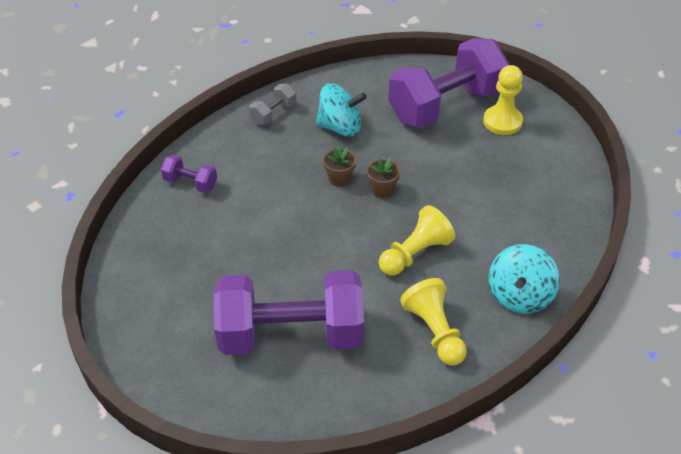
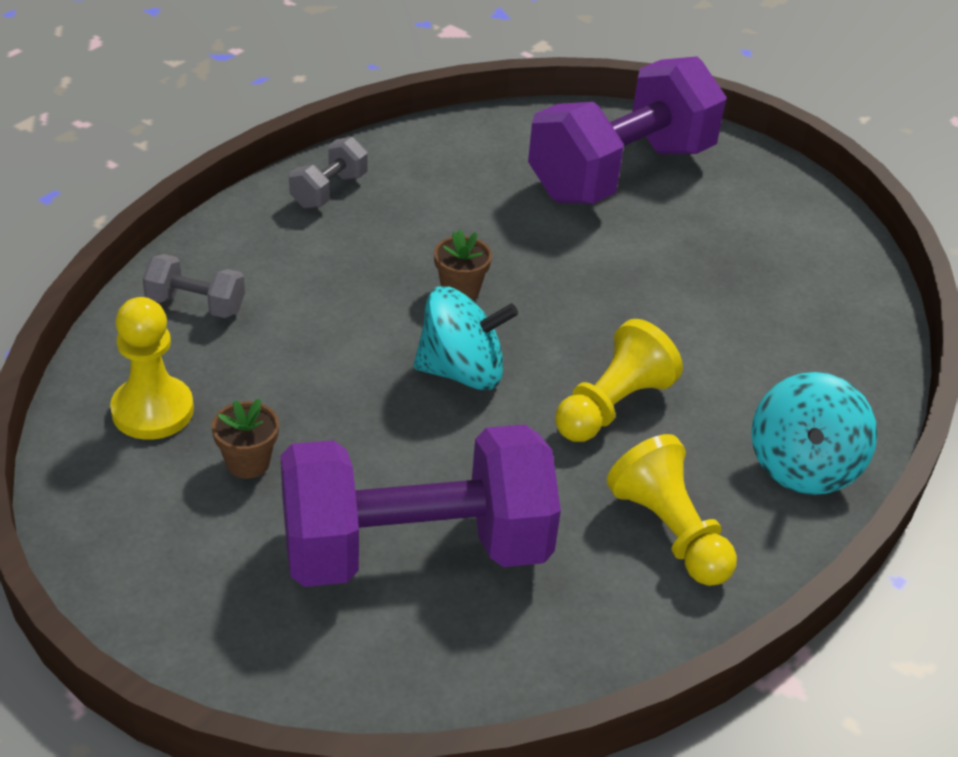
camera: 10 degrees left, 5 degrees down
(190, 183) = (196, 304): purple dumbbell -> grey dumbbell
(340, 127) = (448, 209): turquoise spinning top -> turquoise spinning top (462, 372)
(382, 190) = (537, 306): brown flower pot -> brown flower pot (248, 462)
(502, 122) = (719, 195): yellow pawn -> yellow pawn (152, 410)

